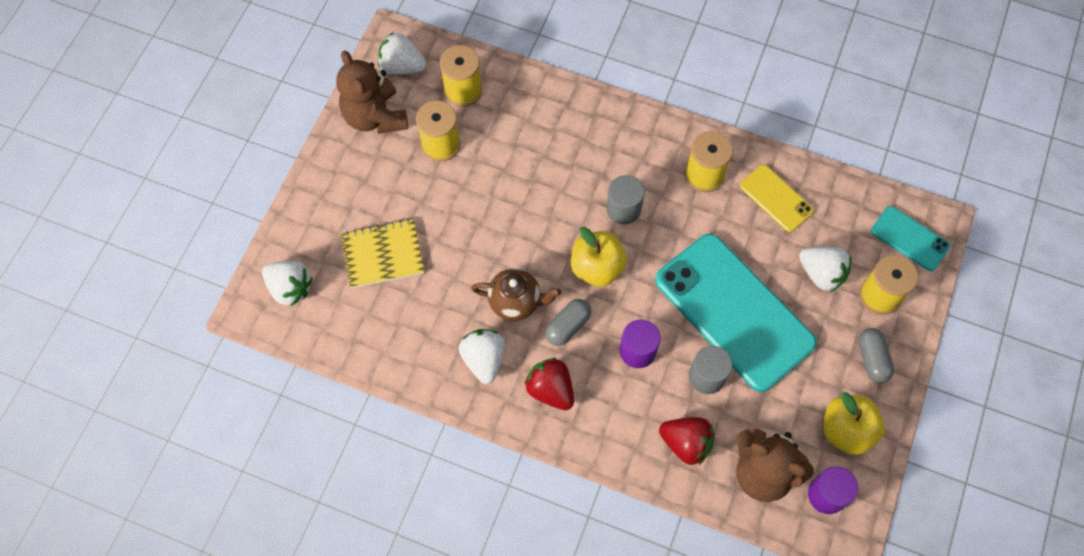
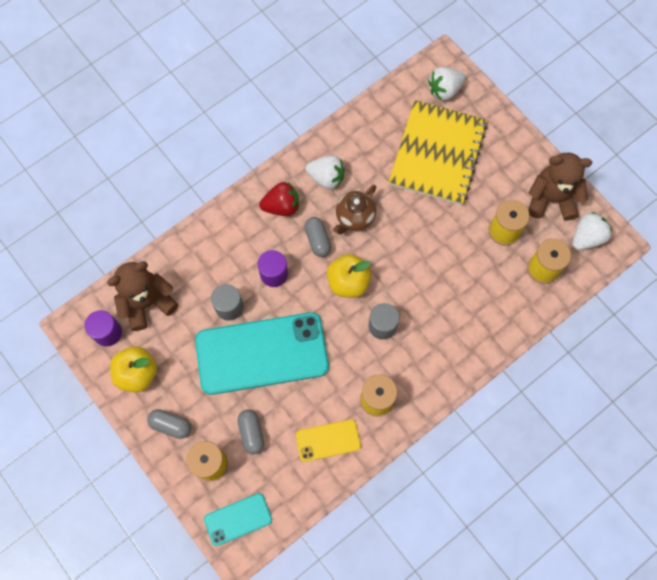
camera: 120 degrees right, 5 degrees up
(383, 255) = (437, 154): yellow notebook -> yellow notebook, size x1.70
(686, 443) = (195, 267): red strawberry -> none
(821, 274) = (251, 433): white strawberry -> grey capsule

